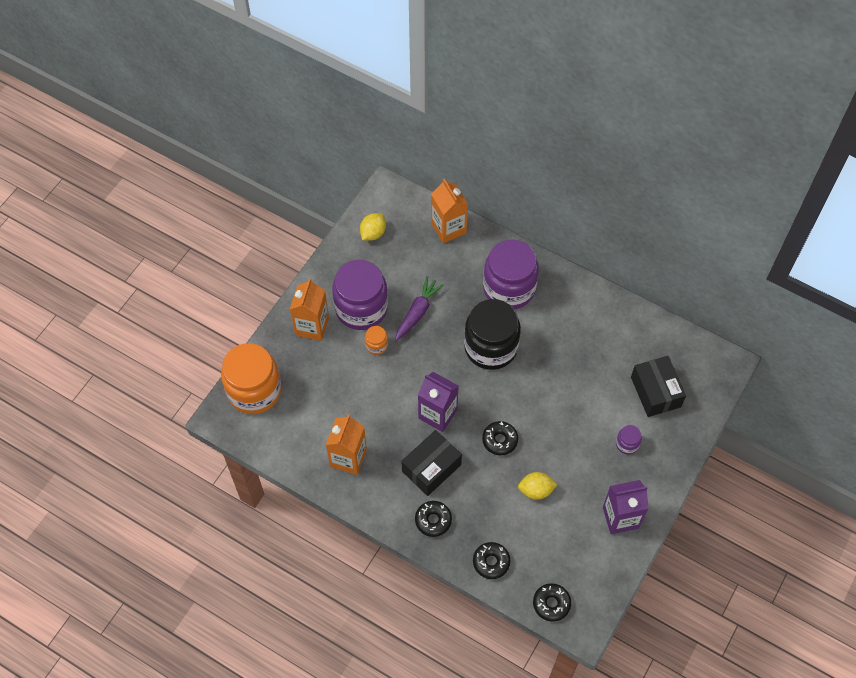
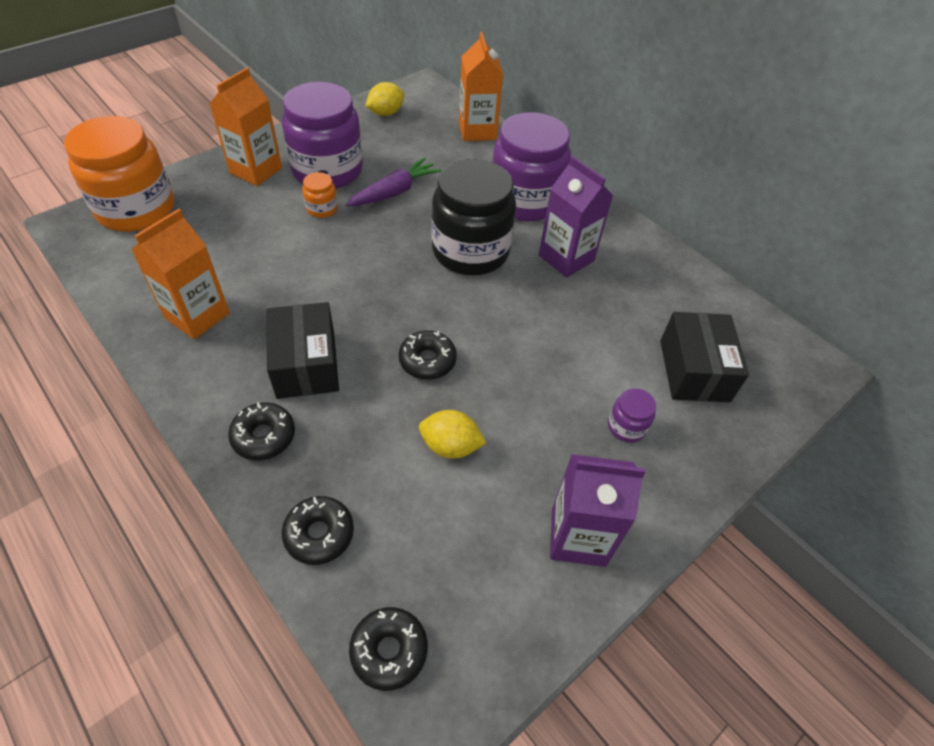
camera: 15 degrees right, 10 degrees down
(431, 468) = (306, 364): black box -> black box turned 75 degrees counterclockwise
(437, 414) = (355, 302): purple carton -> purple carton (566, 258)

